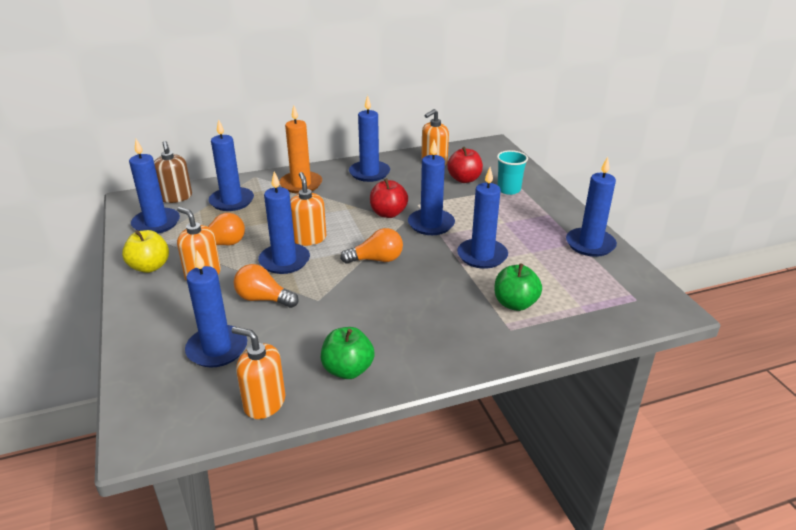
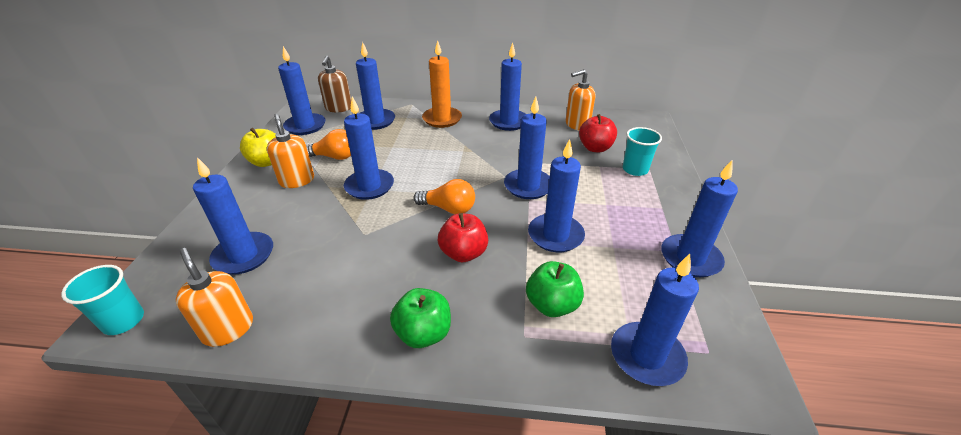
camera: 25 degrees right, 5 degrees up
(153, 431) = (123, 321): none -> turquoise cup
(263, 299) = (321, 218): orange light bulb -> none
(309, 238) = (407, 171): orange soap dispenser -> none
(348, 370) = (327, 321): green apple -> green apple (423, 333)
(388, 213) = (496, 165): red apple -> red apple (463, 253)
(600, 314) = (647, 356): none -> blue candle

